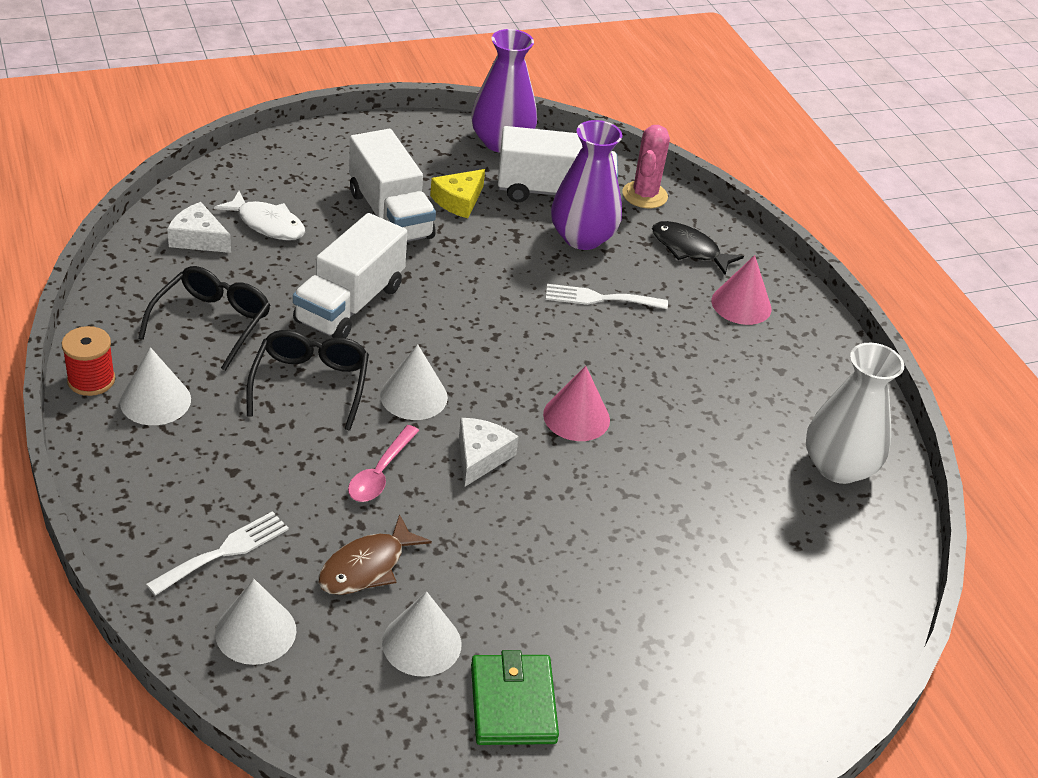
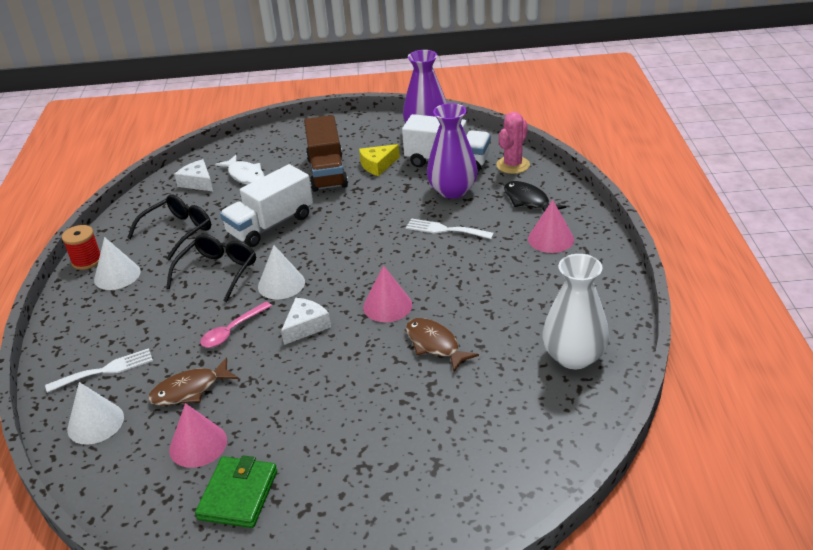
camera: 25 degrees right, 5 degrees down
(390, 215) = (327, 172): white truck -> brown truck
(421, 643) = (198, 445): white cone -> pink cone
(664, 467) = (435, 345): none -> brown fish

